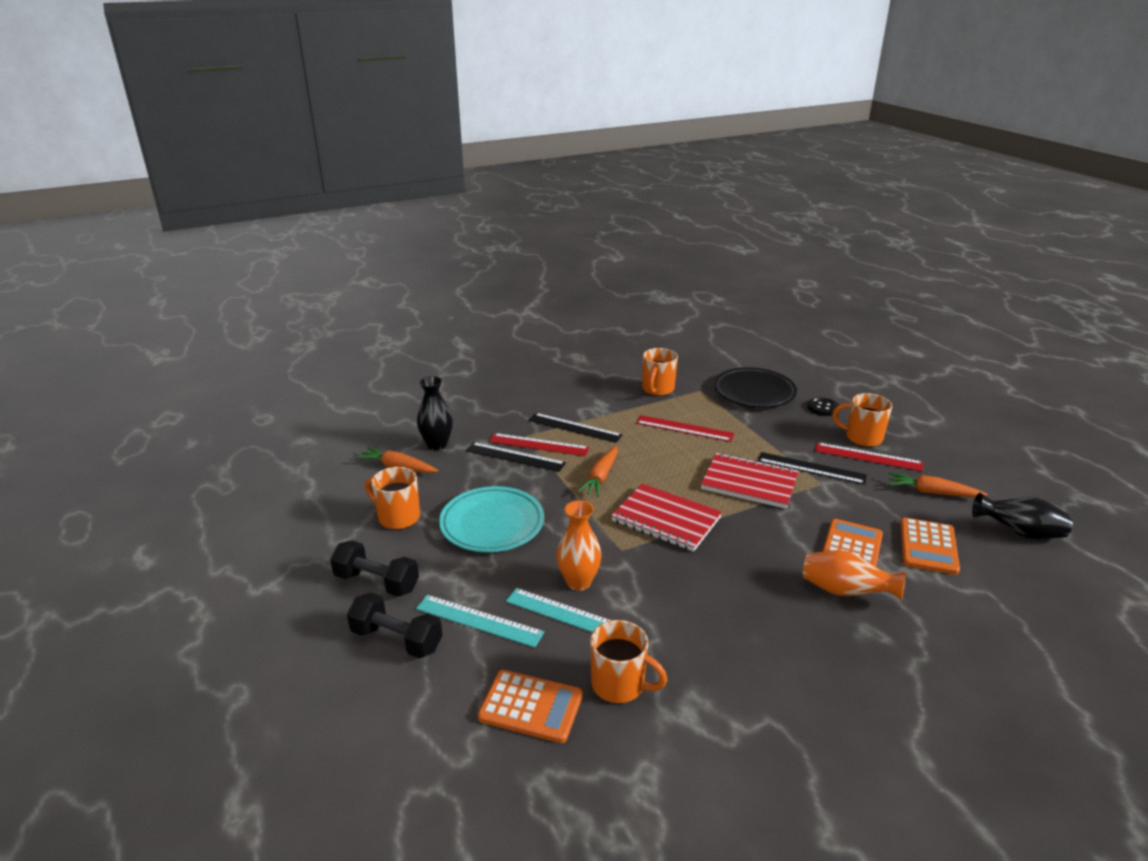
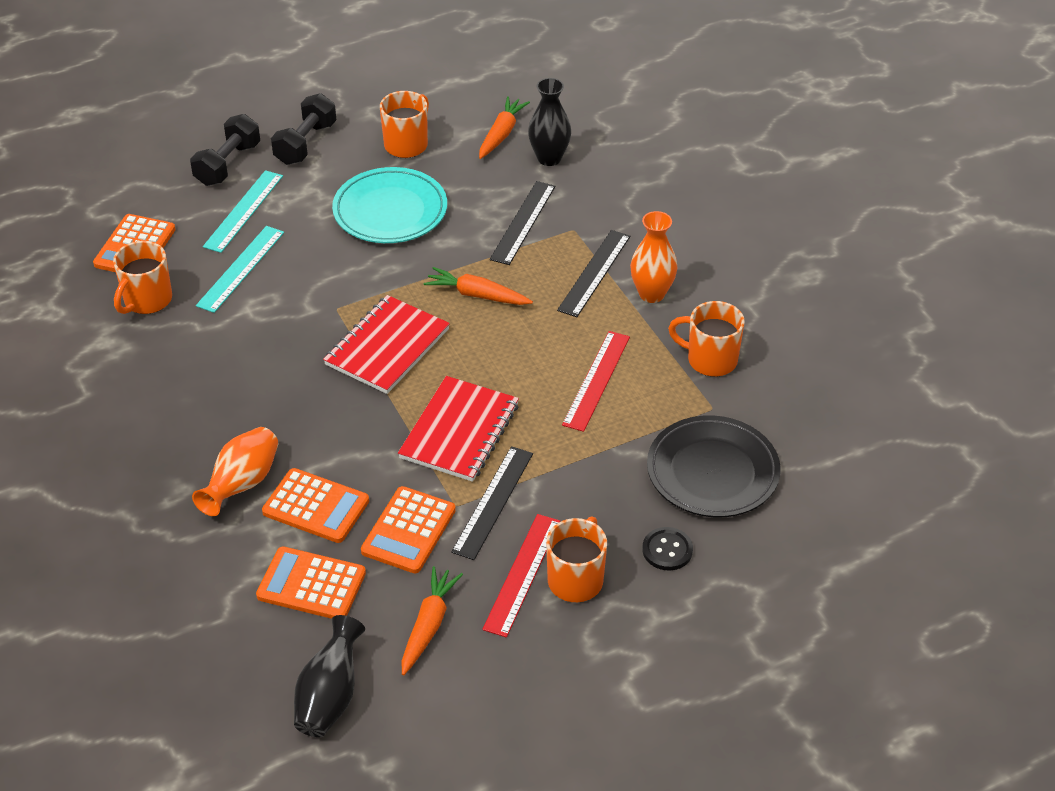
camera: 90 degrees right, 15 degrees up
(539, 444) = (551, 241): red ruler -> none
(578, 582) = (288, 275): orange vase -> orange vase (651, 294)
(854, 503) = (408, 530): none -> orange calculator

